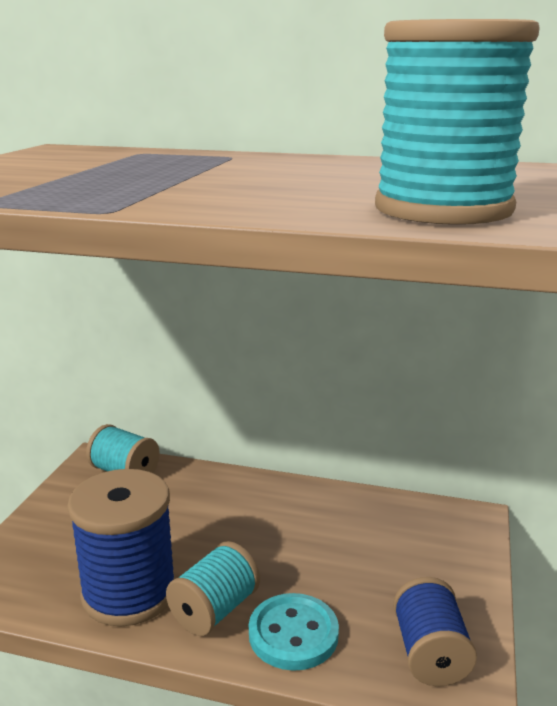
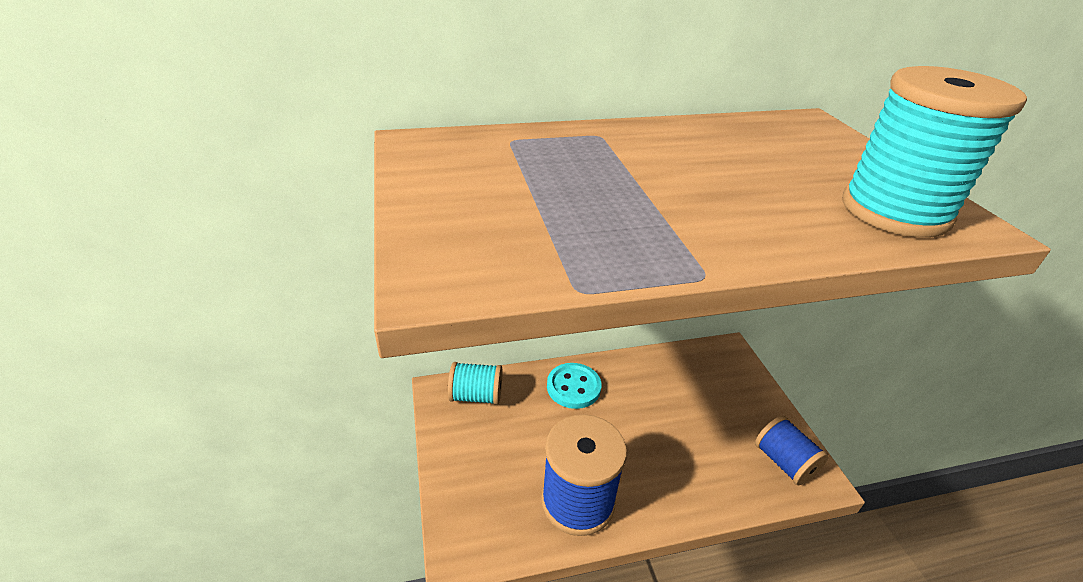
camera: 30 degrees left, 15 degrees up
(214, 610) = (644, 489): turquoise spool -> none
(293, 634) = (704, 484): turquoise button -> turquoise button (573, 387)

